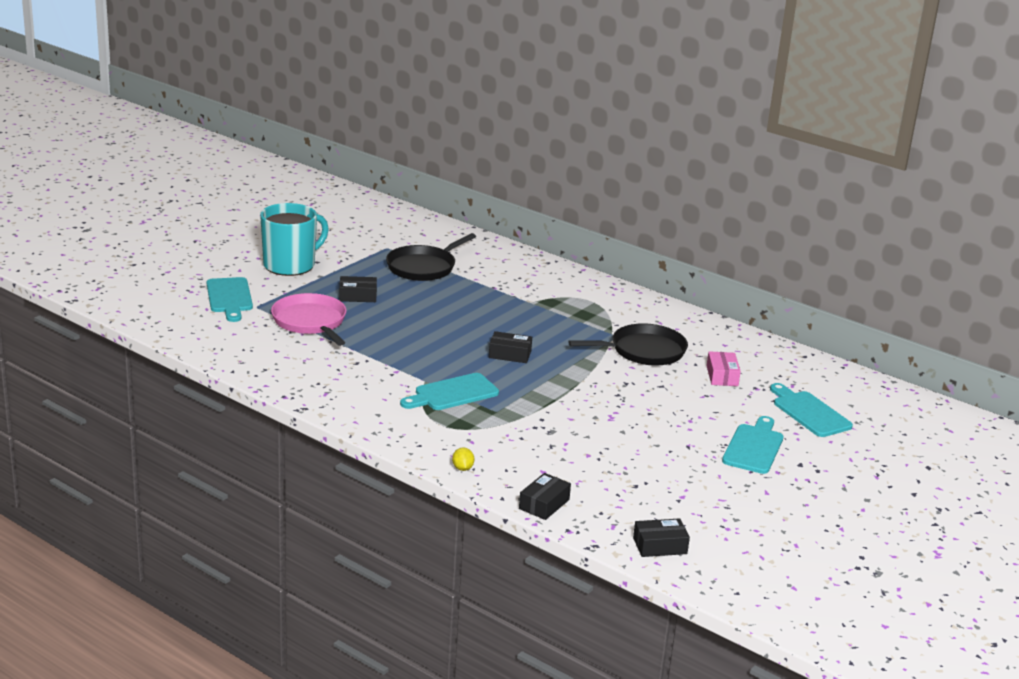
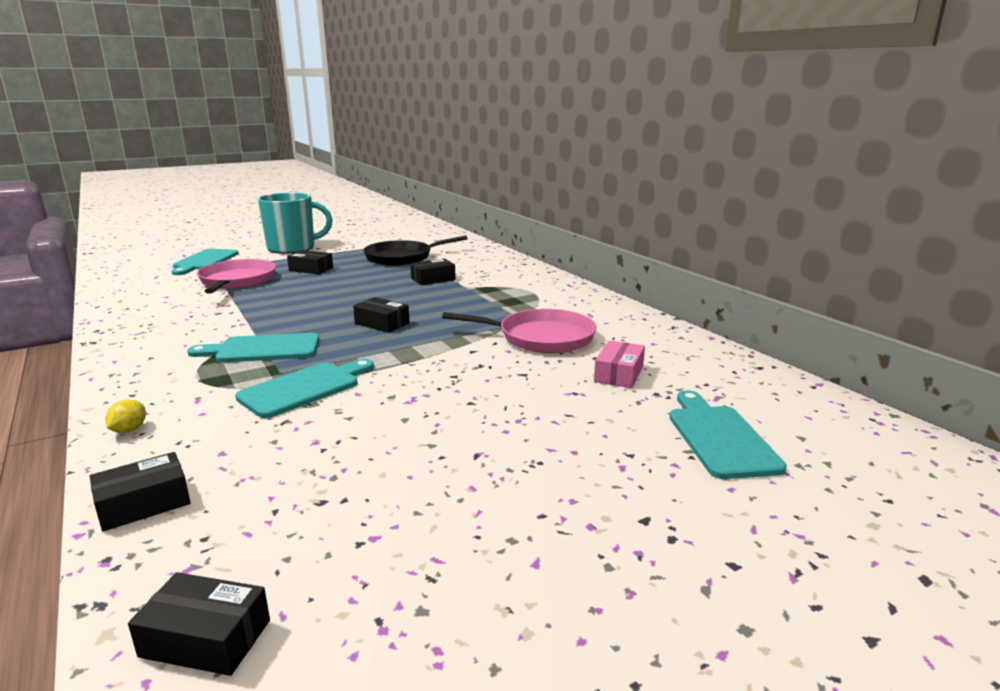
camera: 25 degrees right, 5 degrees down
(489, 295) = (433, 279): none -> black box
(643, 351) = (541, 337): black pan -> pink pan
(754, 447) = (583, 475): turquoise cutting board -> turquoise cutting board (304, 388)

